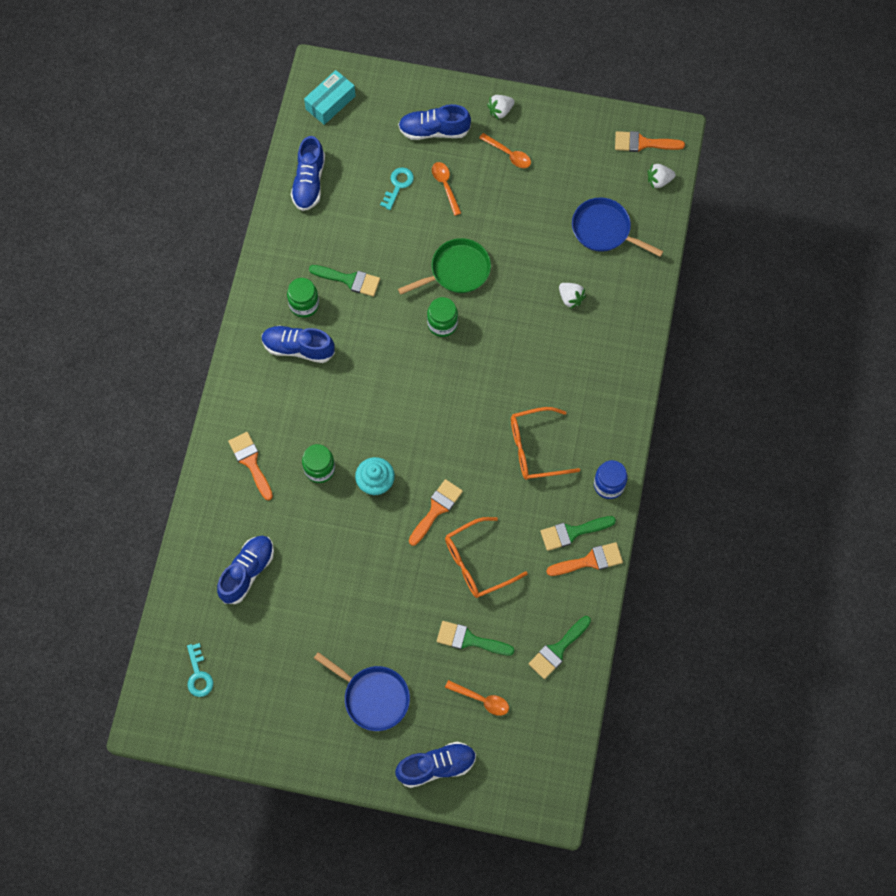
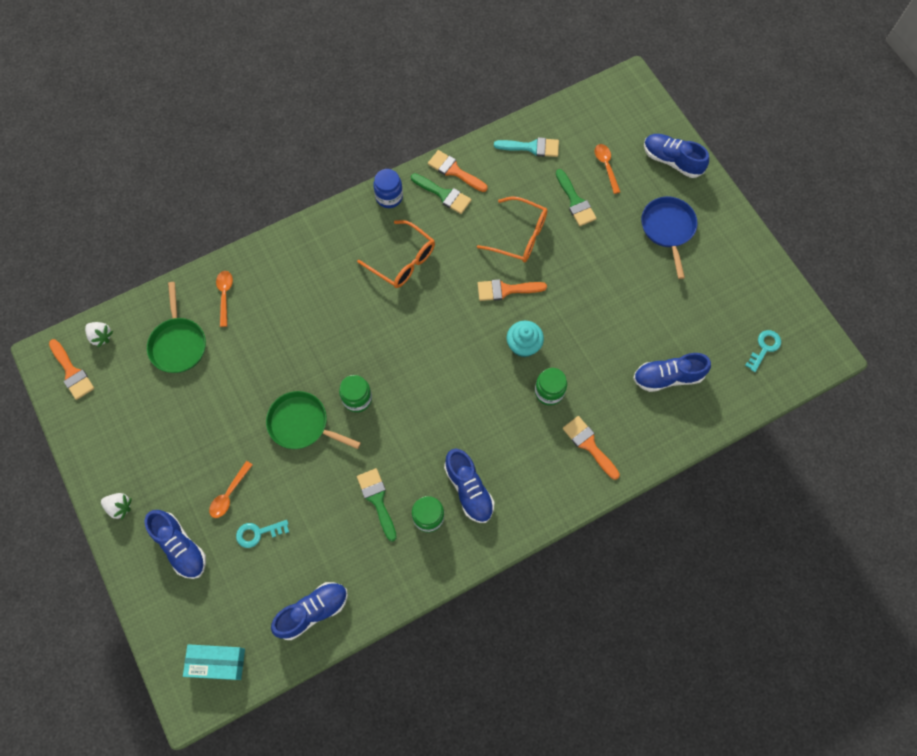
camera: 130 degrees left, 0 degrees up
(251, 462) = (589, 445): orange brush -> orange brush turned 120 degrees clockwise
(508, 154) = (159, 467): orange spoon -> orange spoon (225, 295)
(558, 649) = (531, 147): green brush -> turquoise brush
(570, 298) = (259, 325): white strawberry -> none
(604, 230) = (178, 344): blue pan -> green pan

